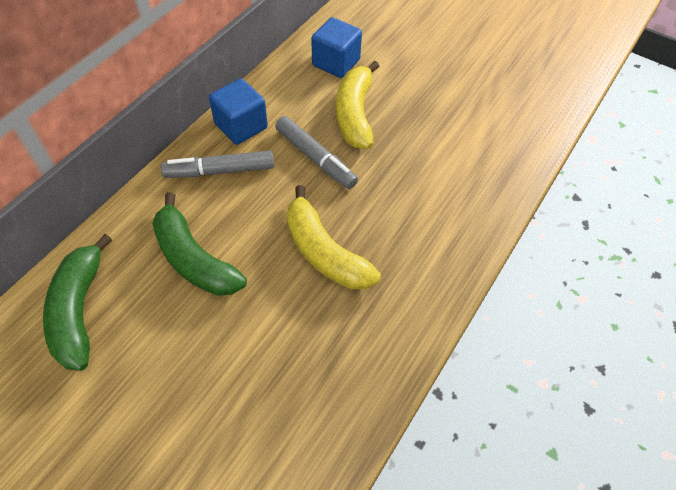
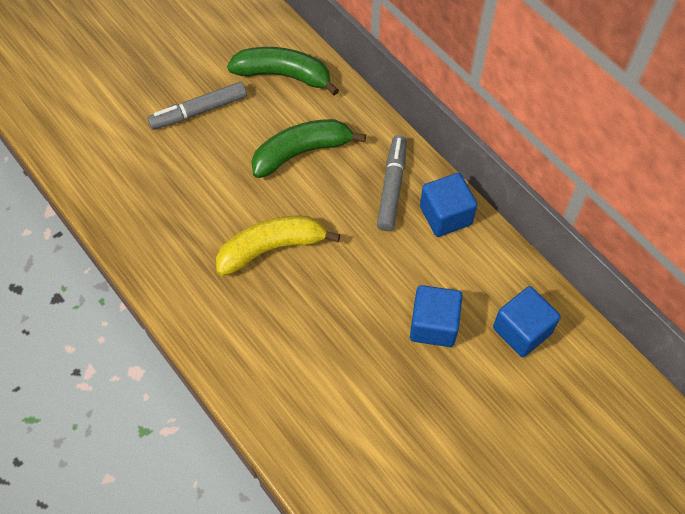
camera: 110 degrees right, 5 degrees up
(315, 158) = (383, 270): grey marker -> grey marker (199, 111)
(355, 114) = (433, 325): yellow banana -> blue cube

